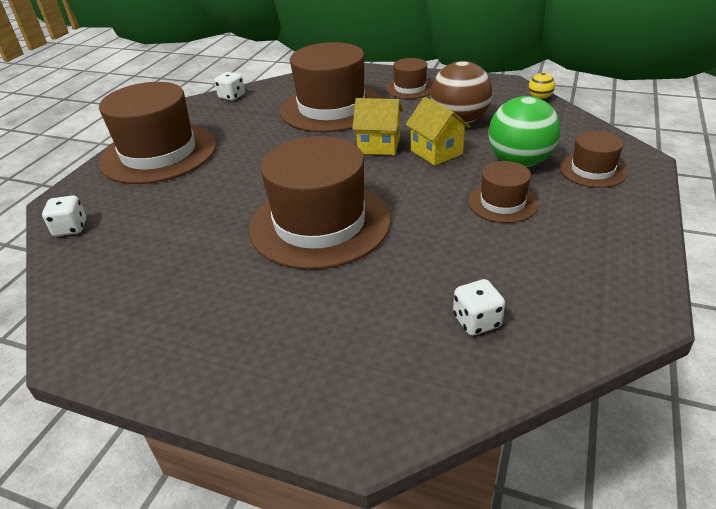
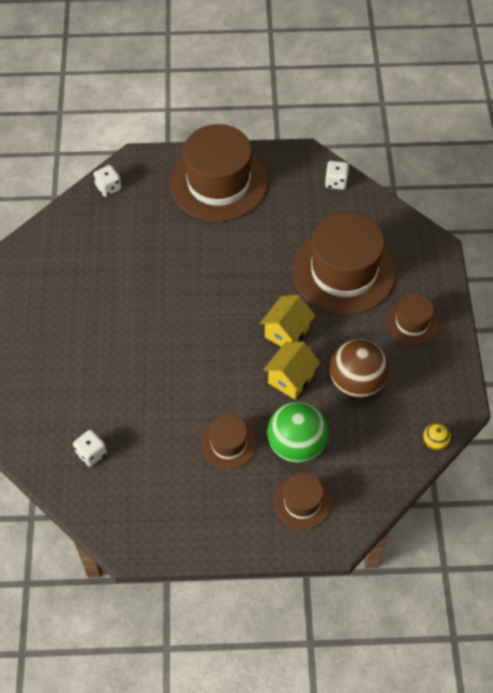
camera: 65 degrees right, 20 degrees up
(320, 223) = (162, 332): brown hat -> none
(379, 146) = (286, 333): yellow house -> yellow house turned 45 degrees clockwise

